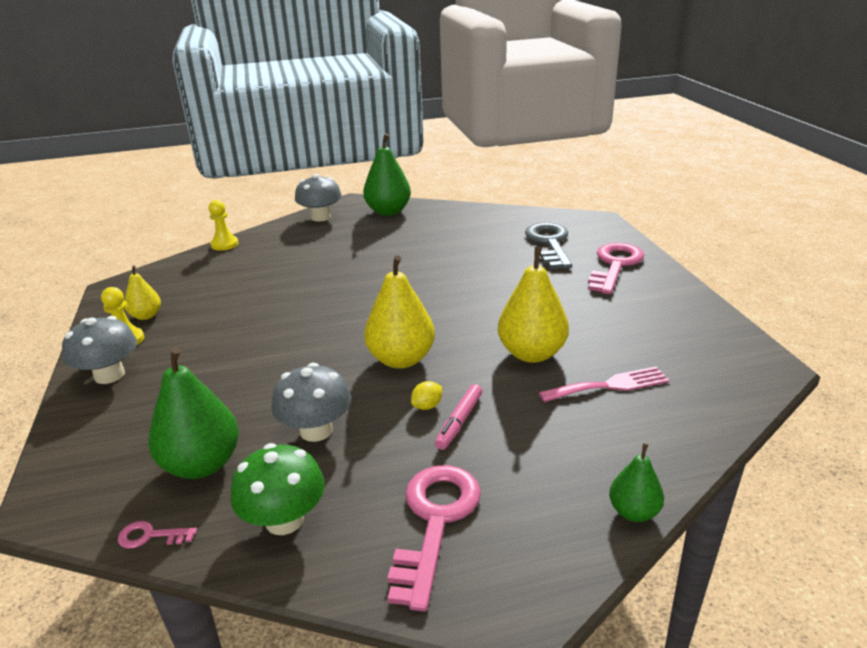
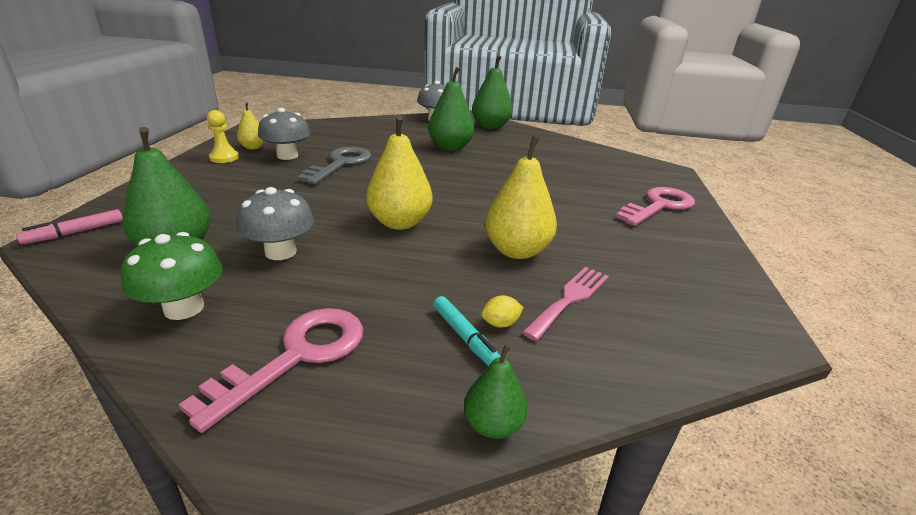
camera: 20 degrees right, 0 degrees up
(109, 375) = (189, 175): grey mushroom -> grey mushroom (287, 156)
(150, 536) = (85, 284): pink key -> none
(224, 244) = (351, 120): yellow pawn -> none
(370, 252) = (450, 147): none -> green pear
(427, 406) = (385, 262): yellow lemon -> yellow lemon (500, 323)
(459, 422) = (400, 283): pink marker -> pink marker (75, 233)
(549, 243) = (608, 176): grey key -> grey key (340, 164)
(557, 451) = (465, 338): none -> turquoise marker
(609, 385) = (570, 299): pink fork -> pink fork turned 60 degrees counterclockwise

